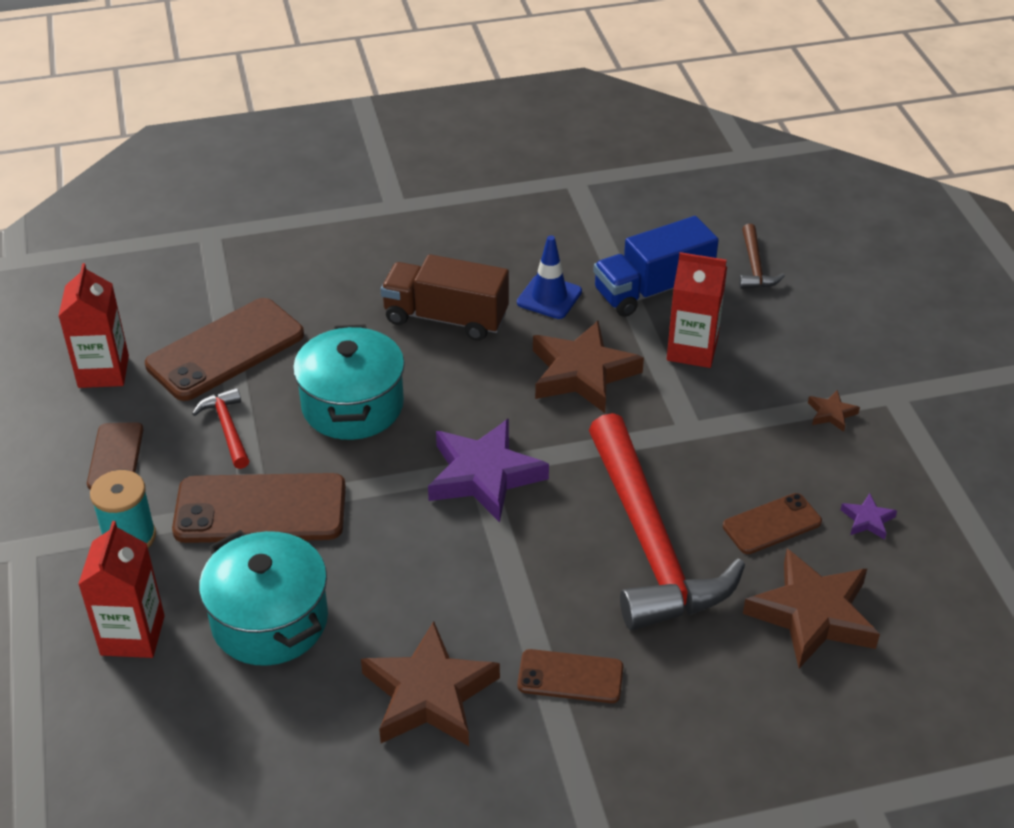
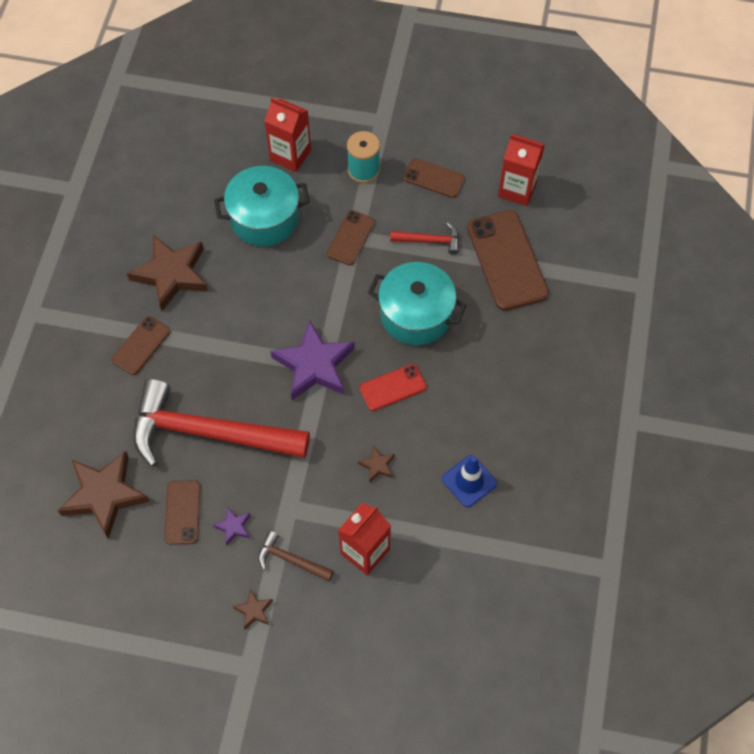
camera: 115 degrees right, 20 degrees up
(260, 509) = (350, 238): brown phone -> brown phone, size x0.56
(446, 318) = (478, 403): brown truck -> none
(470, 393) = (392, 387): none -> red phone
(582, 373) = (377, 465): brown star -> brown star, size x0.43
(652, 290) = (444, 558): blue truck -> none
(754, 267) = (436, 652): brown hammer -> brown hammer (290, 560)
(867, 520) = (152, 574): purple star -> purple star (233, 526)

